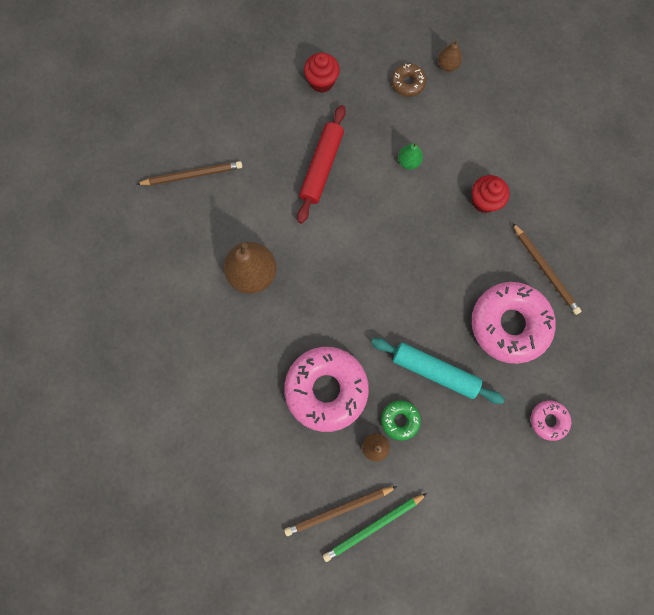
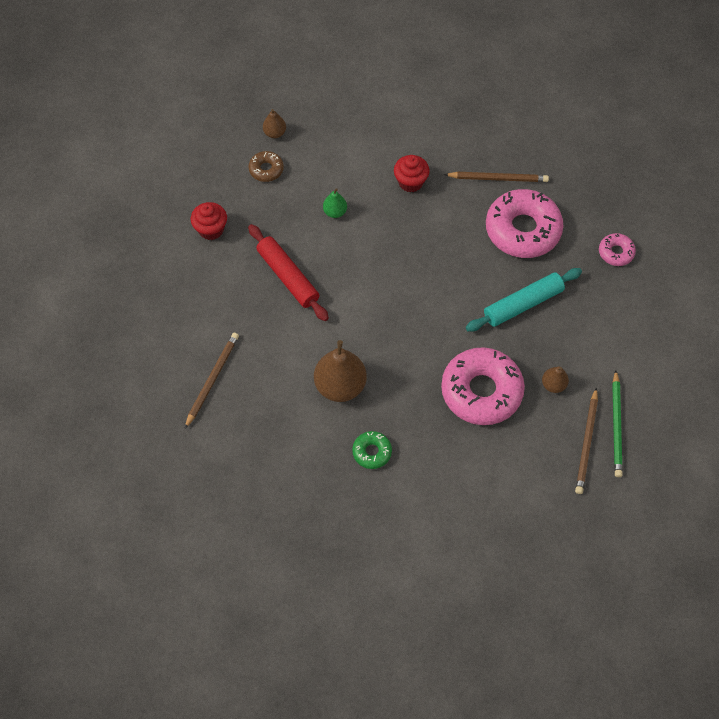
camera: 55 degrees left, 15 degrees down
(400, 420) = (544, 353): green donut -> green donut (372, 452)

